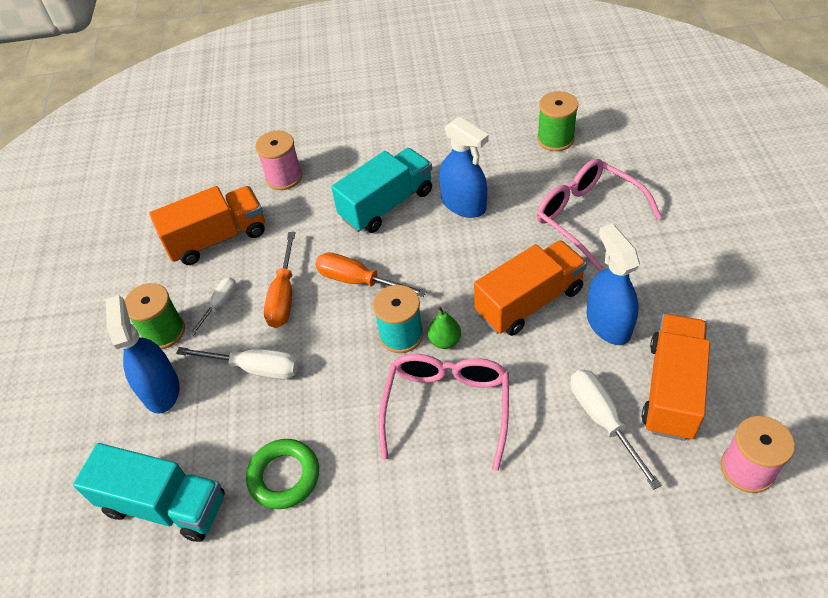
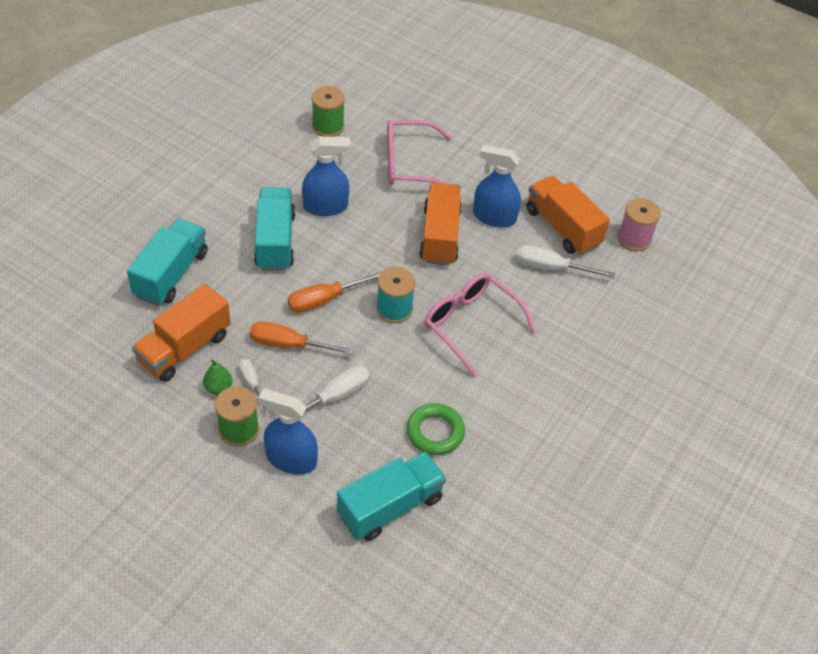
camera: 60 degrees left, 0 degrees up
(217, 239) = (184, 348): orange truck -> orange truck turned 150 degrees counterclockwise
(284, 177) = (171, 274): pink spool -> turquoise truck
(284, 296) = (289, 345): orange screwdriver -> orange screwdriver turned 150 degrees clockwise
(445, 341) = (423, 292): green pear -> green pear (218, 388)

